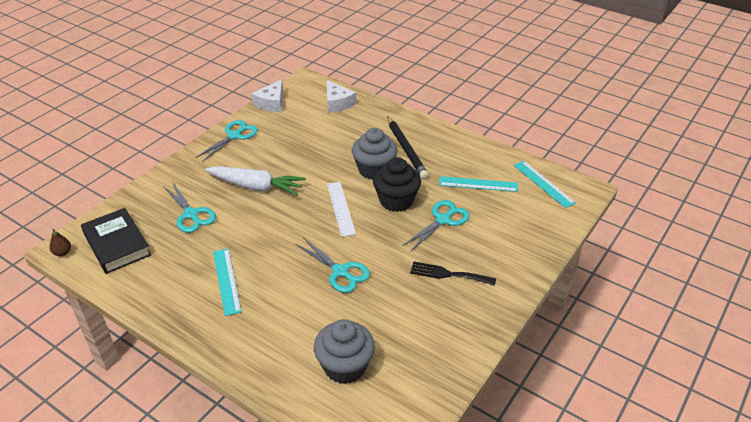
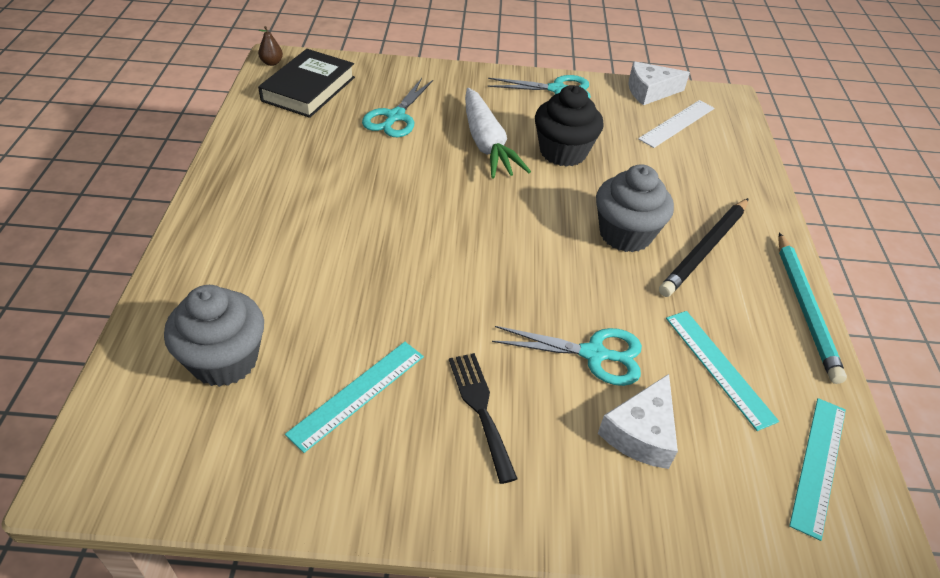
camera: 55 degrees right, 5 degrees up
(226, 281) = (309, 189): turquoise ruler -> turquoise ruler (357, 394)
(337, 103) = (719, 144): white cheese -> white cheese (641, 432)
(340, 208) = (517, 232): white ruler -> white ruler (677, 123)
(341, 272) = (396, 283): turquoise scissors -> none
(396, 201) = (584, 283): black cupcake -> black cupcake (563, 152)
(465, 140) = (805, 308): none -> turquoise pencil

